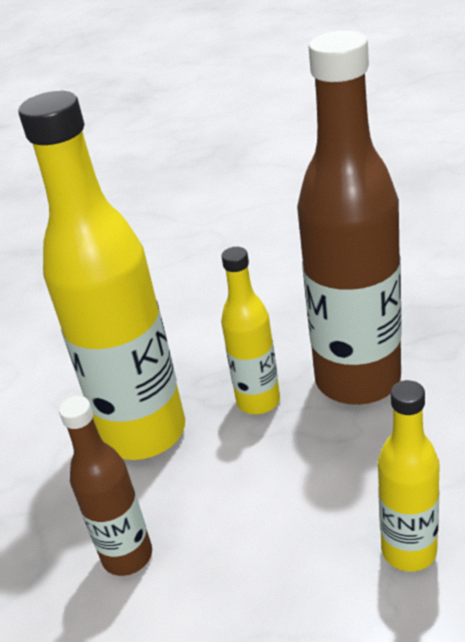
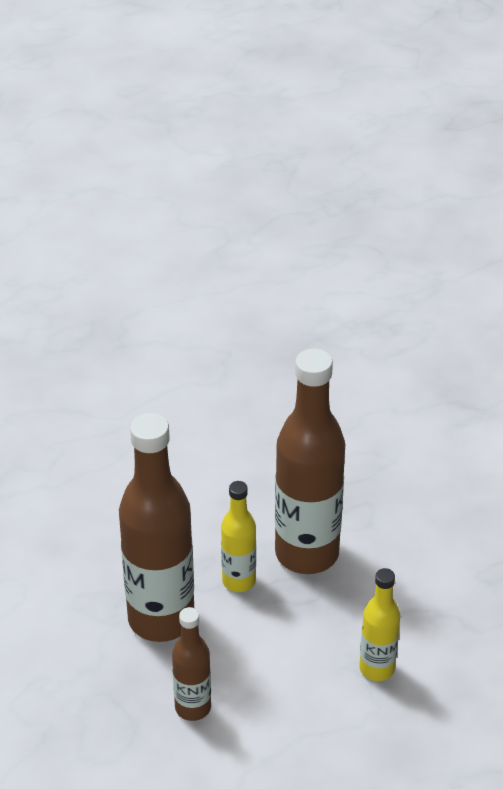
camera: 25 degrees left, 5 degrees up
(144, 432) = (161, 619): yellow bottle -> brown bottle

